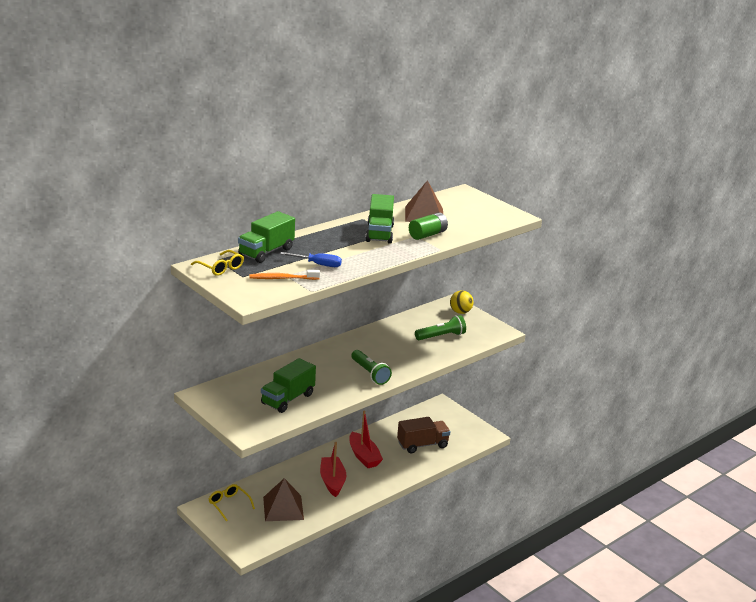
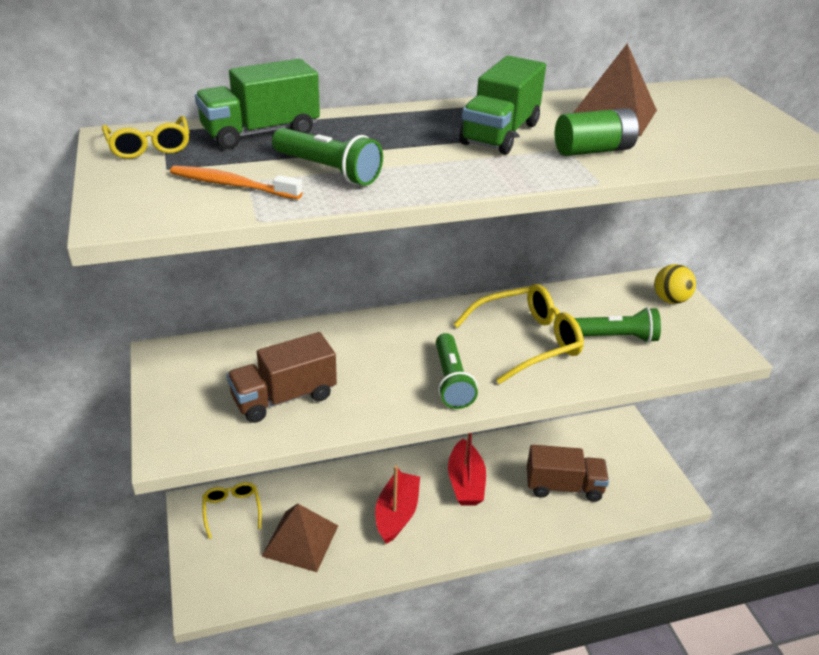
camera: 25 degrees right, 10 degrees up
(287, 399) = (284, 397): green truck -> brown truck
(318, 264) = (328, 170): blue screwdriver -> green flashlight
(397, 347) = (527, 341): none -> yellow glasses

